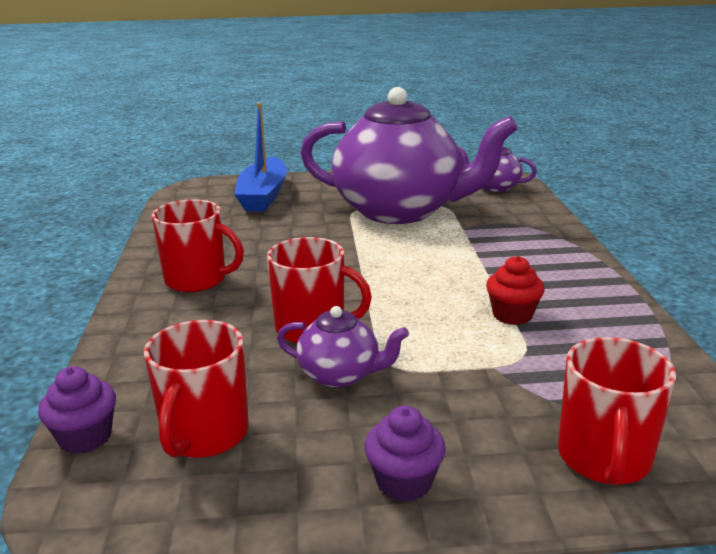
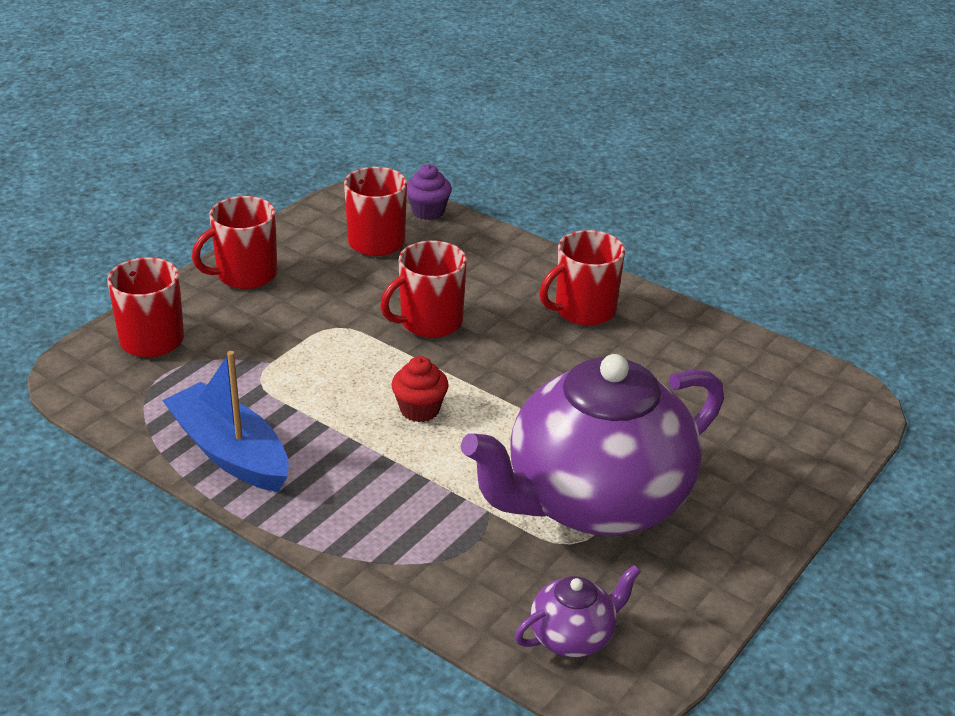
camera: 130 degrees right, 10 degrees up
(263, 195) = (767, 435): blue boat -> blue boat (230, 452)
(340, 375) = (358, 304): purple teapot -> none
(404, 482) = (245, 275): purple cupcake -> red mug
(512, 315) = (307, 415): red cupcake -> red cupcake (419, 410)

